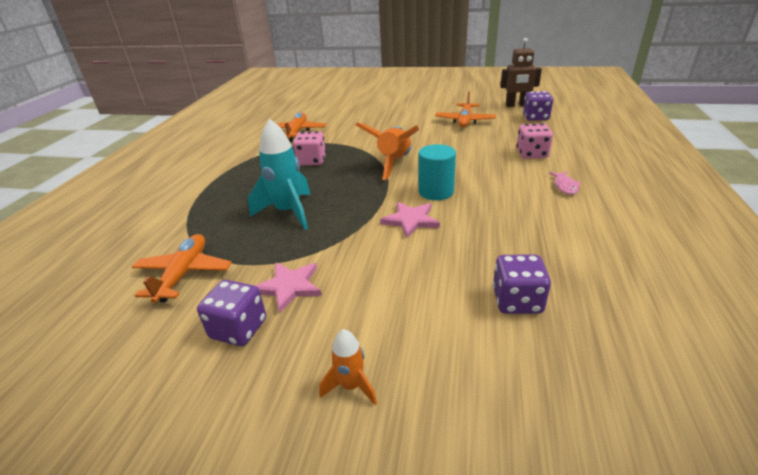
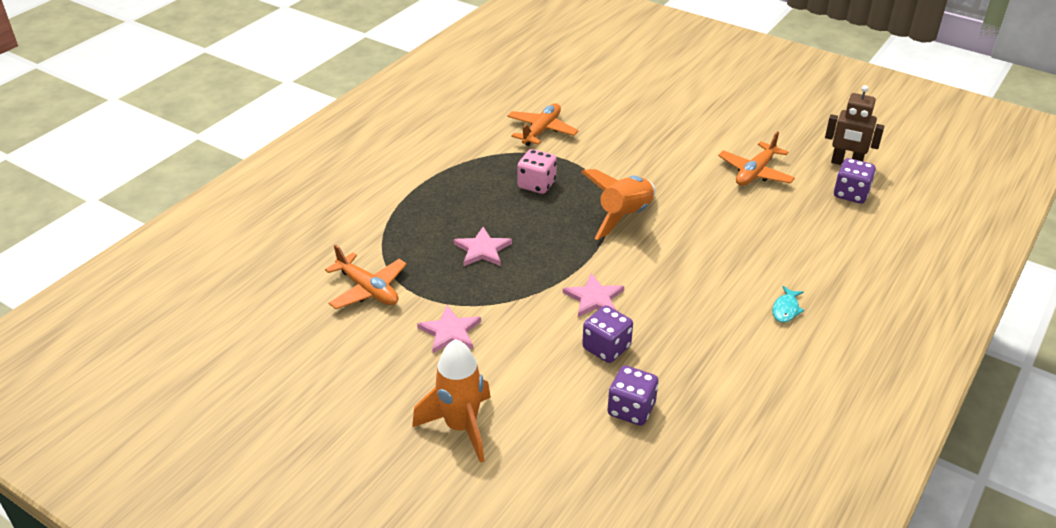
camera: 20 degrees right, 5 degrees up
(184, 274) = (368, 289): orange plane -> orange plane turned 105 degrees clockwise
(238, 329) = (397, 355): purple dice -> purple dice (606, 348)
(288, 212) = (482, 250): turquoise rocket -> pink star
(351, 386) = (461, 427): orange rocket -> orange rocket, size x1.92
(436, 192) = (643, 271): turquoise cylinder -> none
(532, 154) = (791, 252): pink dice -> none
(565, 186) = (786, 309): pink fish -> turquoise fish

